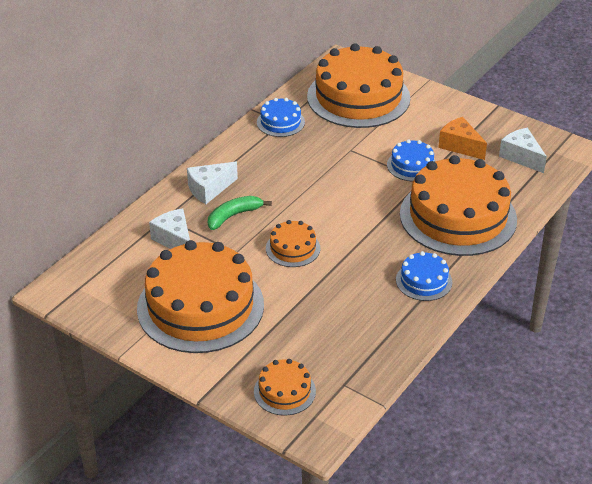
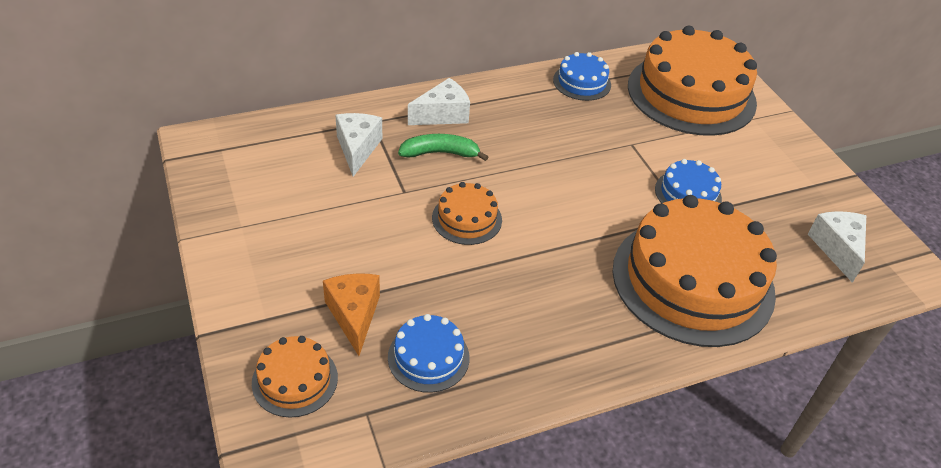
camera: 30 degrees right, 5 degrees up
(200, 306) = (310, 230): orange cake -> none
(209, 189) = (443, 115): white cheese -> white cheese turned 150 degrees clockwise
(424, 281) = (580, 337): blue cake -> blue cake (428, 357)
(460, 146) = (767, 199): orange cheese -> orange cheese (354, 315)

